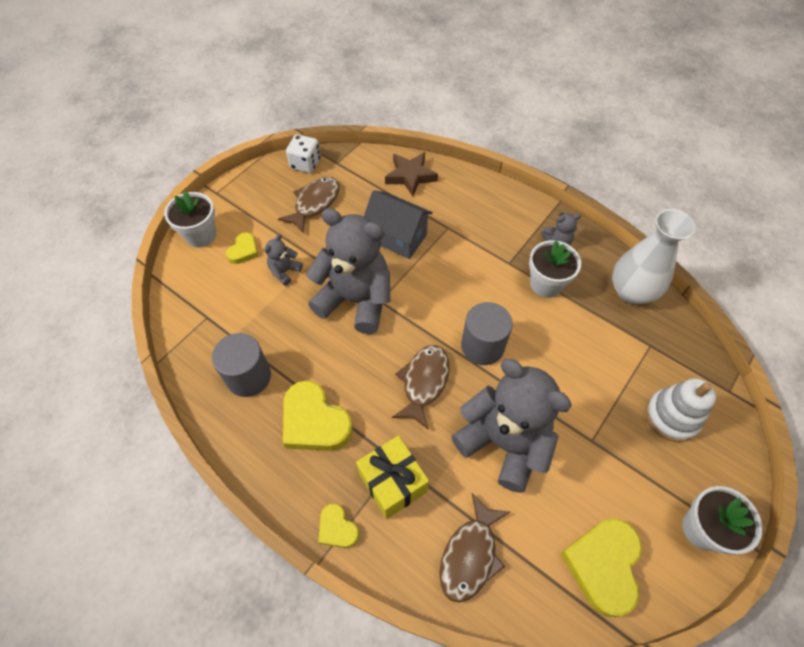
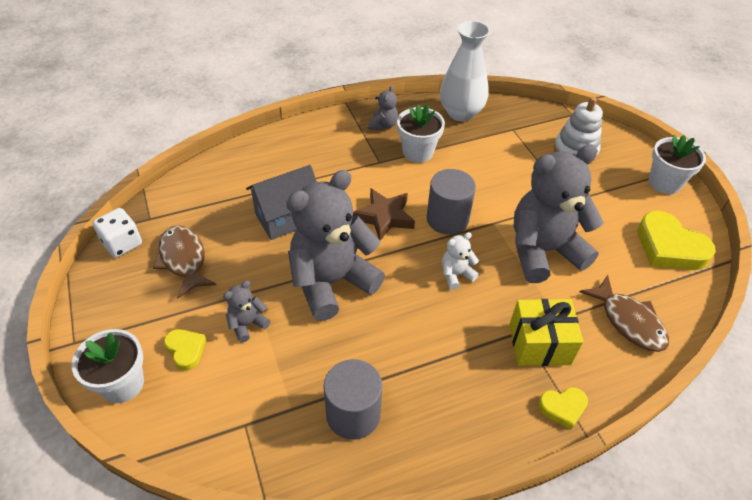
camera: 60 degrees left, 10 degrees down
(284, 271) = (247, 324): grey teddy bear -> grey teddy bear turned 75 degrees clockwise
(314, 421) = (443, 377): yellow heart -> none
(410, 176) = (225, 174): brown star -> brown star (384, 217)
(424, 382) = (456, 274): brown fish -> white teddy bear

